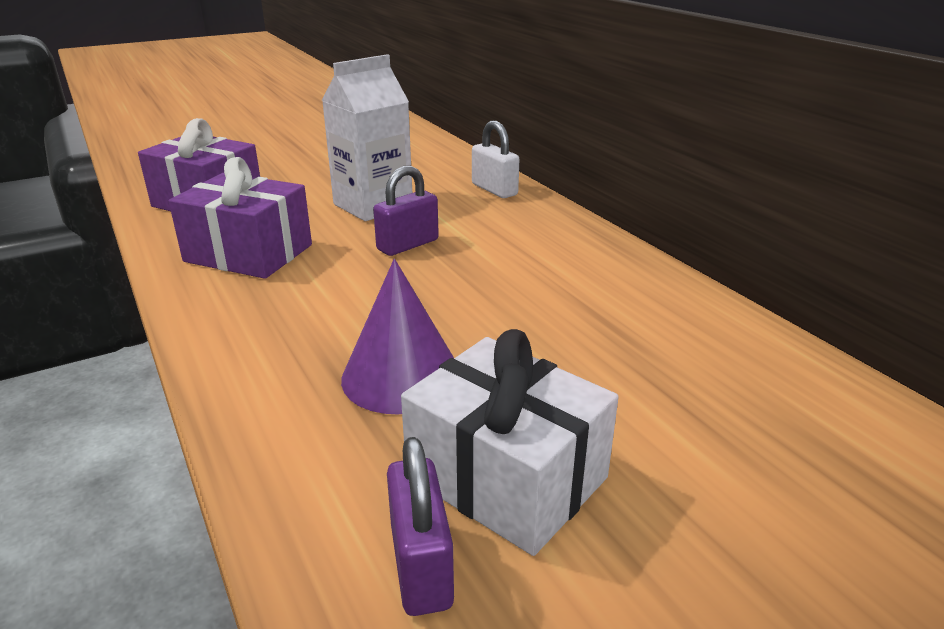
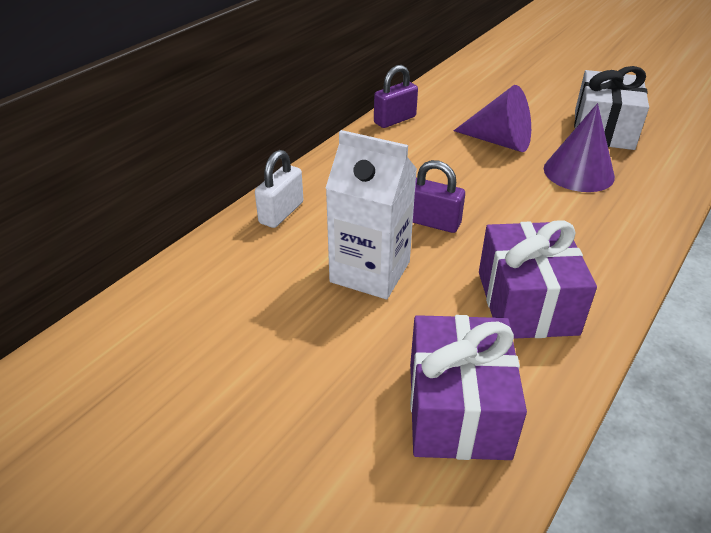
camera: 115 degrees left, 10 degrees up
(421, 566) = (664, 135): purple padlock -> purple padlock (395, 120)
(542, 341) = (499, 141): none -> purple cone

